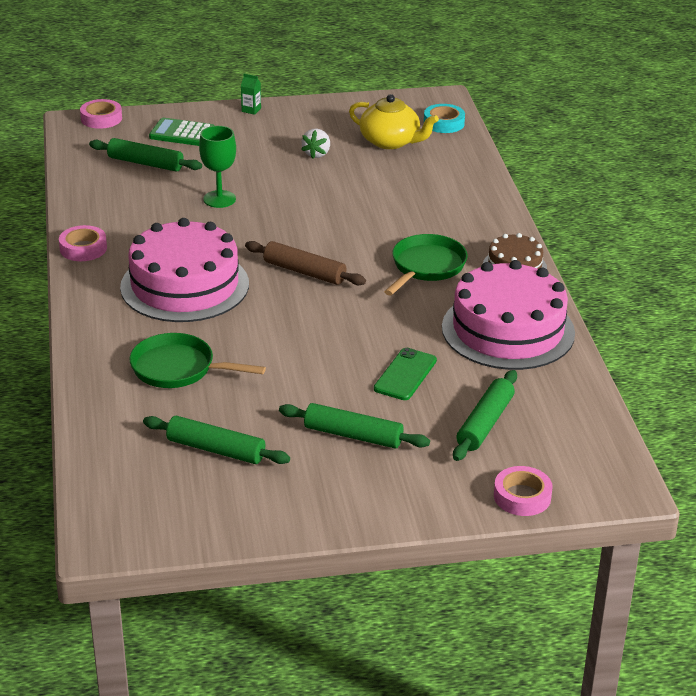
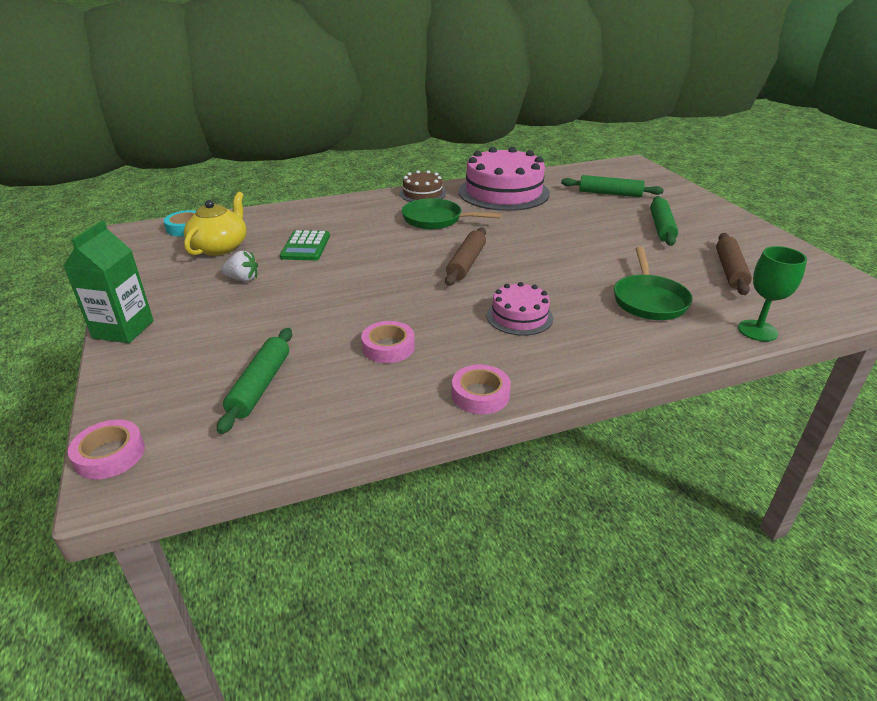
camera: 100 degrees left, 0 degrees up
(182, 133) = (178, 370): green calculator -> green calculator (305, 246)
(184, 285) = (519, 316): pink cake -> pink cake, size x0.51
(216, 449) = (730, 270): green rolling pin -> brown rolling pin
(219, 199) = (345, 321): green goblet -> green goblet (757, 330)
(251, 110) = (123, 329): green carton -> green carton, size x2.25
(405, 375) = (579, 217): green phone -> none
(522, 496) = (666, 183): pink tape -> pink tape (388, 347)

